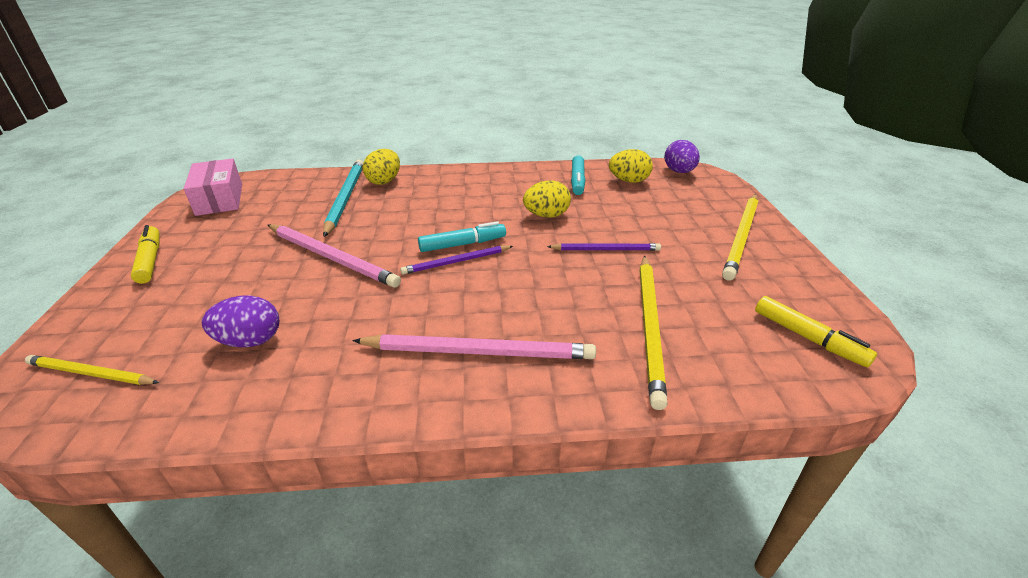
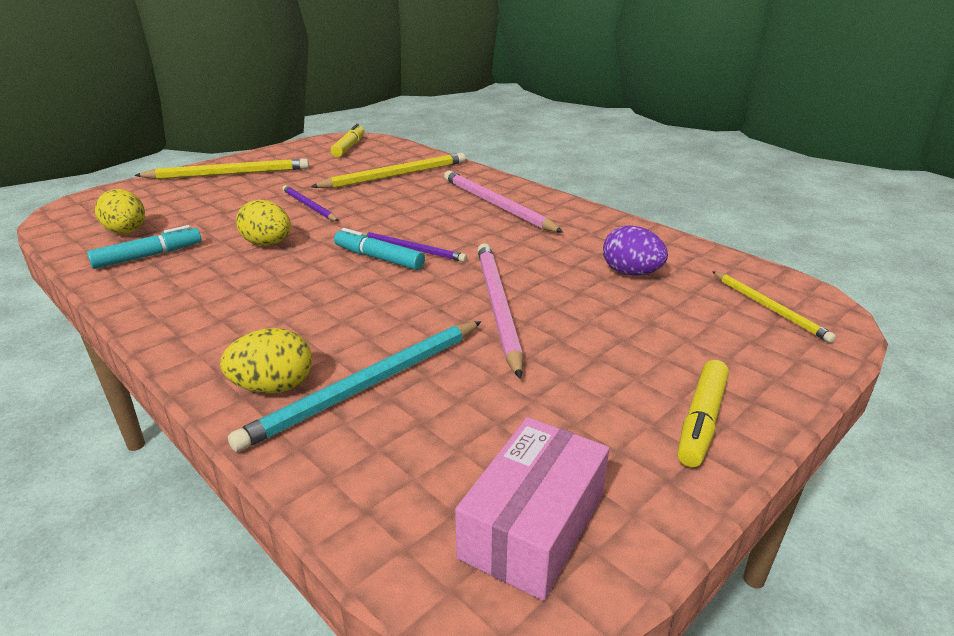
camera: 130 degrees left, 5 degrees down
(679, 172) = (75, 217): purple egg -> none

